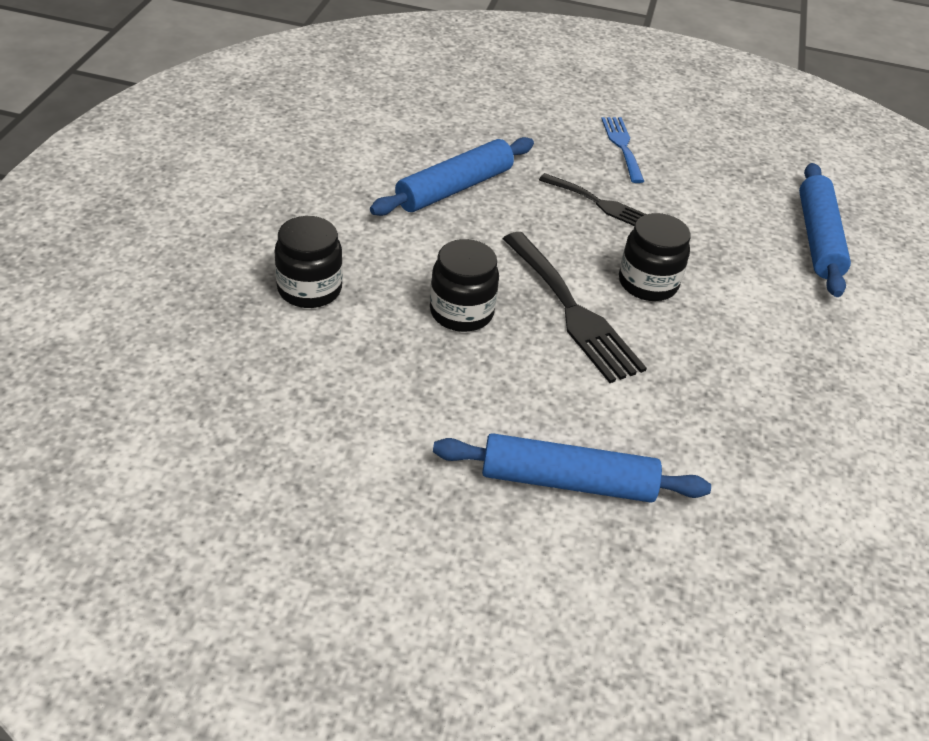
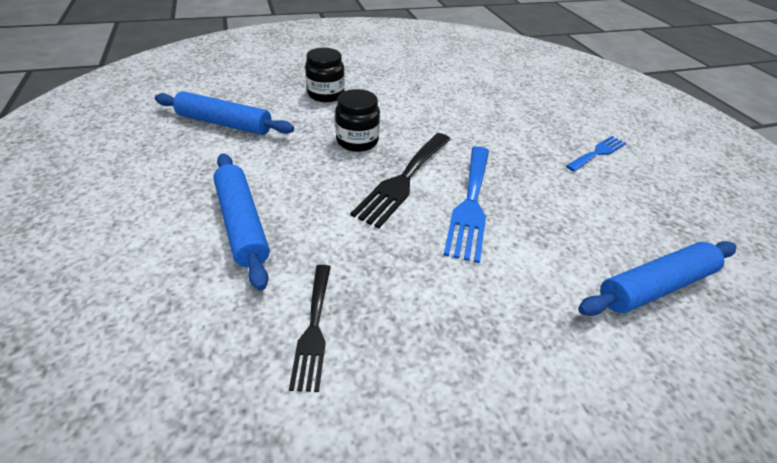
camera: 60 degrees right, 0 degrees up
(454, 188) = (460, 108): blue rolling pin -> blue rolling pin (225, 123)
(600, 204) = (524, 161): black fork -> black fork (313, 329)
(648, 283) = (470, 204): black jar -> blue fork

